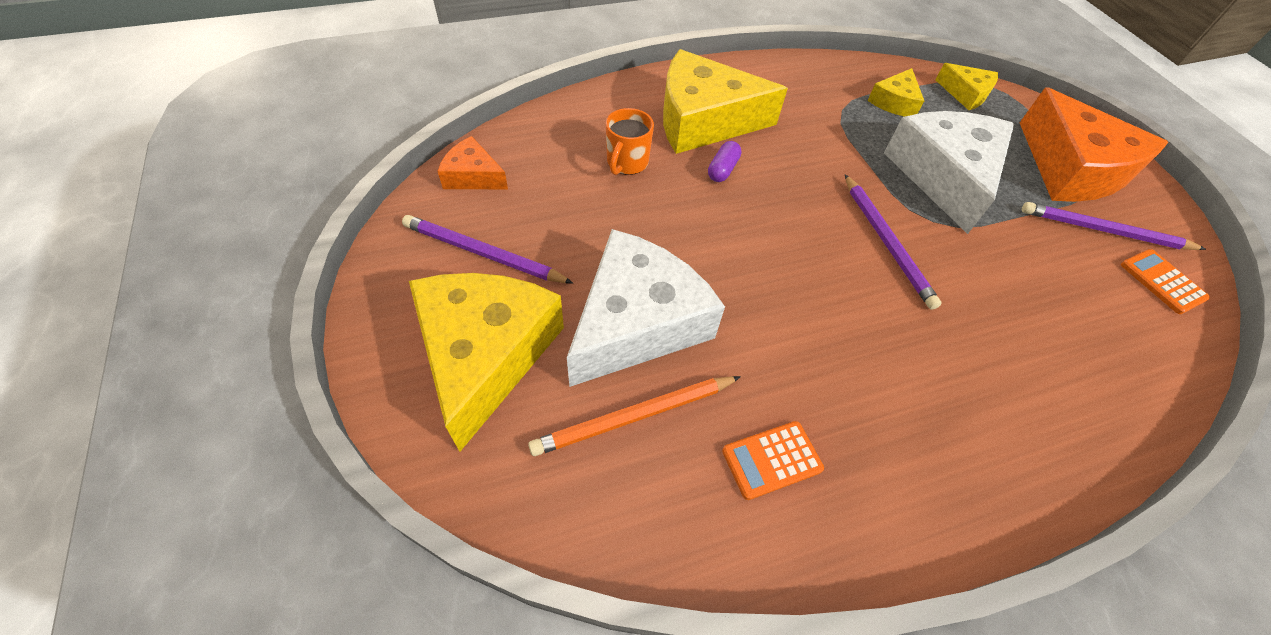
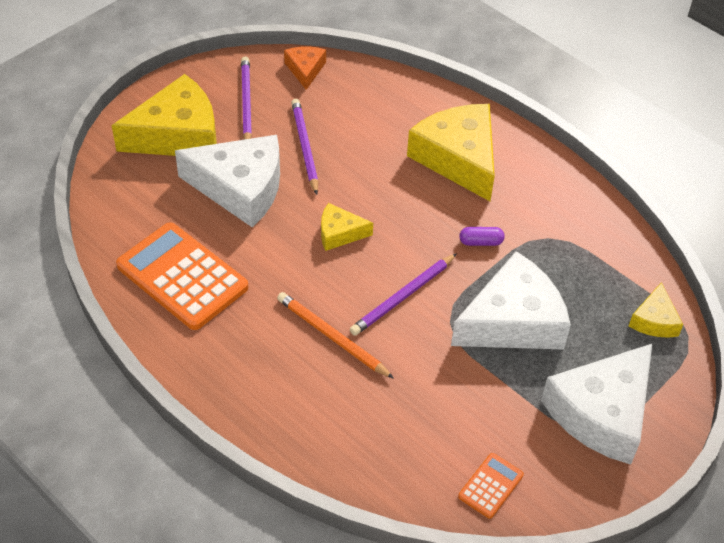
camera: 65 degrees right, 5 degrees down
(626, 163) = (376, 134): orange mug -> none
(634, 417) = (175, 210): orange pencil -> orange pencil (332, 337)
(722, 169) = (410, 186): purple capsule -> purple capsule (481, 242)
(772, 460) = (182, 277): orange calculator -> orange calculator, size x2.15
(894, 102) = (592, 270): yellow cheese -> yellow cheese (339, 233)
(1071, 168) = (601, 413): orange cheese -> white cheese
(1104, 231) = (528, 442): purple pencil -> purple pencil (304, 147)

